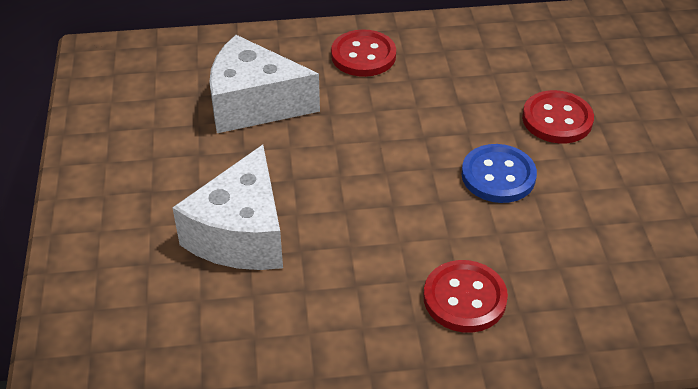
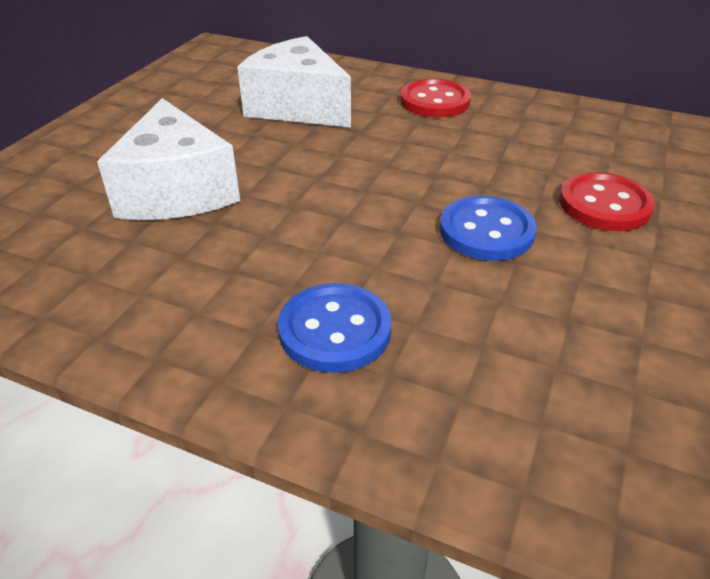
camera: 30 degrees right, 5 degrees down
(241, 234) = (177, 191): white cheese -> white cheese turned 60 degrees counterclockwise
(464, 298) = (335, 330): red button -> blue button

